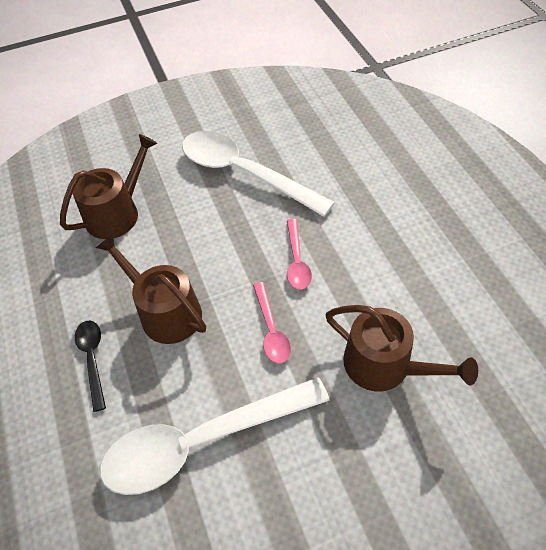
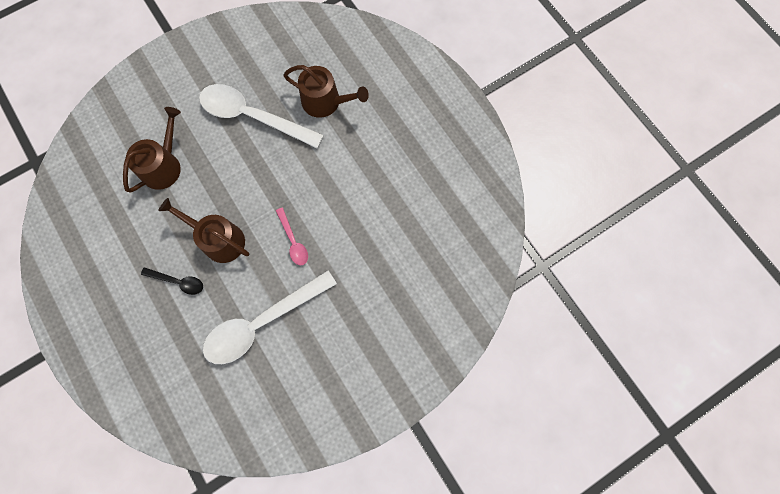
camera: 15 degrees left, 20 degrees up
(93, 359) = (178, 282): black spoon -> black spoon turned 135 degrees clockwise
(297, 261) = (303, 186): pink spoon -> none
(385, 365) = (369, 254): brown watering can -> brown watering can (325, 102)

